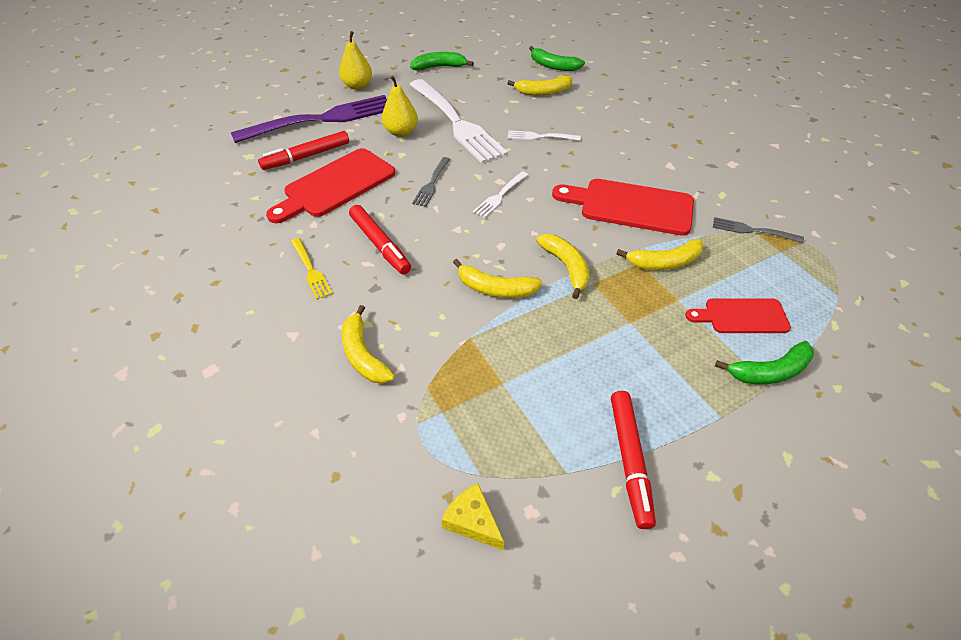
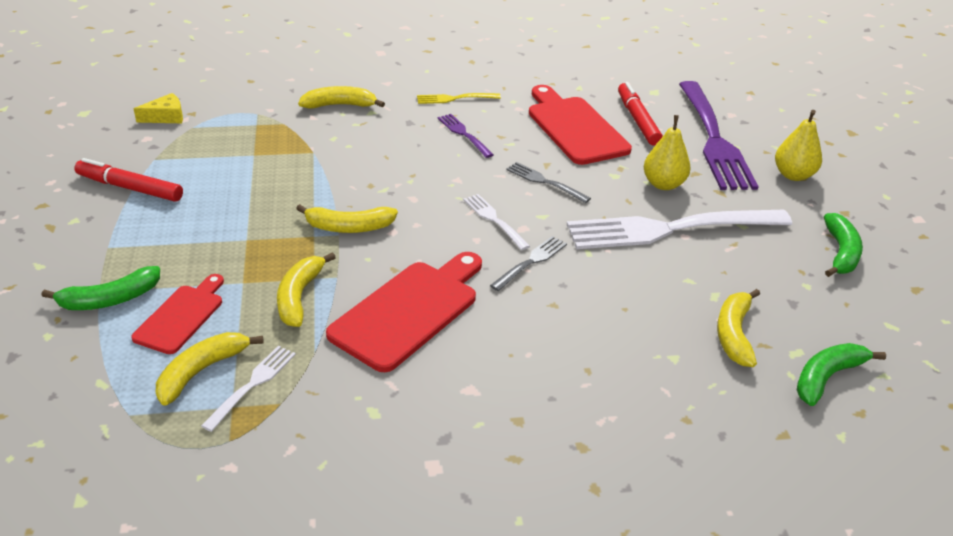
camera: 110 degrees right, 10 degrees down
(380, 244) = (464, 134): red marker -> purple fork
(495, 289) = (356, 178): yellow banana -> yellow banana (202, 371)
(541, 137) = (604, 289): white fork -> white fork (252, 385)
(753, 231) = (285, 402): grey fork -> grey fork (530, 262)
(769, 371) = (110, 299): green banana -> green banana turned 120 degrees counterclockwise

